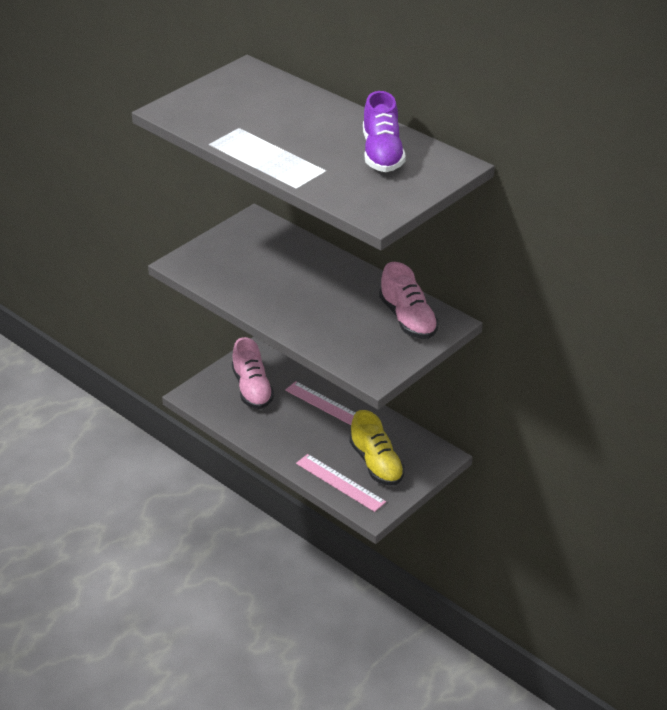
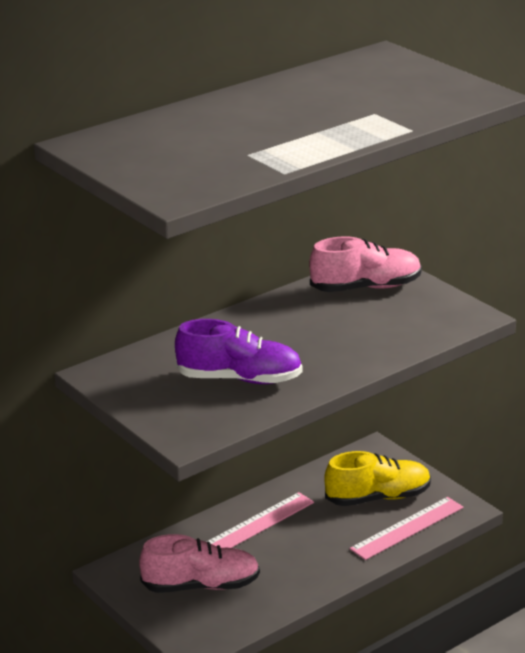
camera: 80 degrees left, 10 degrees down
(382, 154) = (345, 84): purple shoe -> purple shoe (239, 379)

